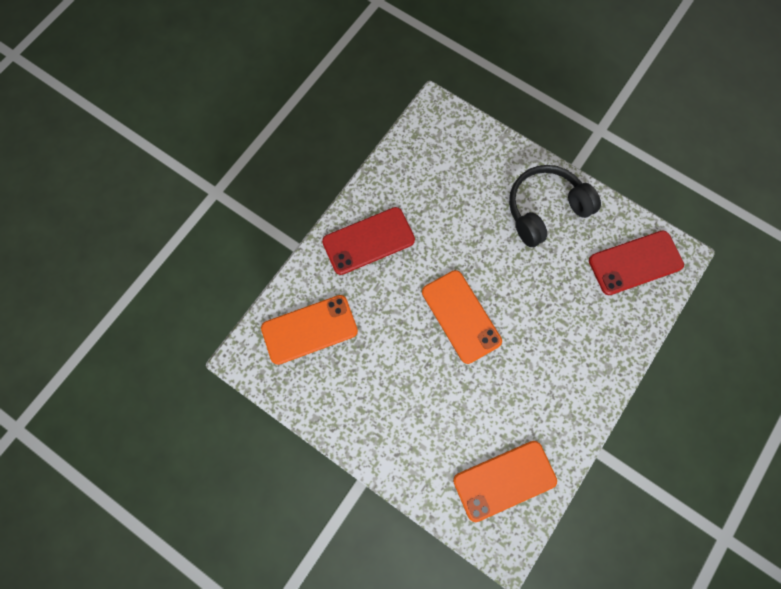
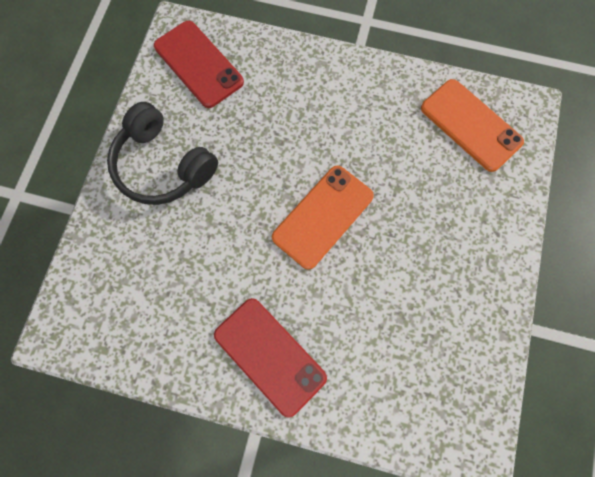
camera: 110 degrees left, 0 degrees up
(309, 329) = (408, 385): orange phone -> none

